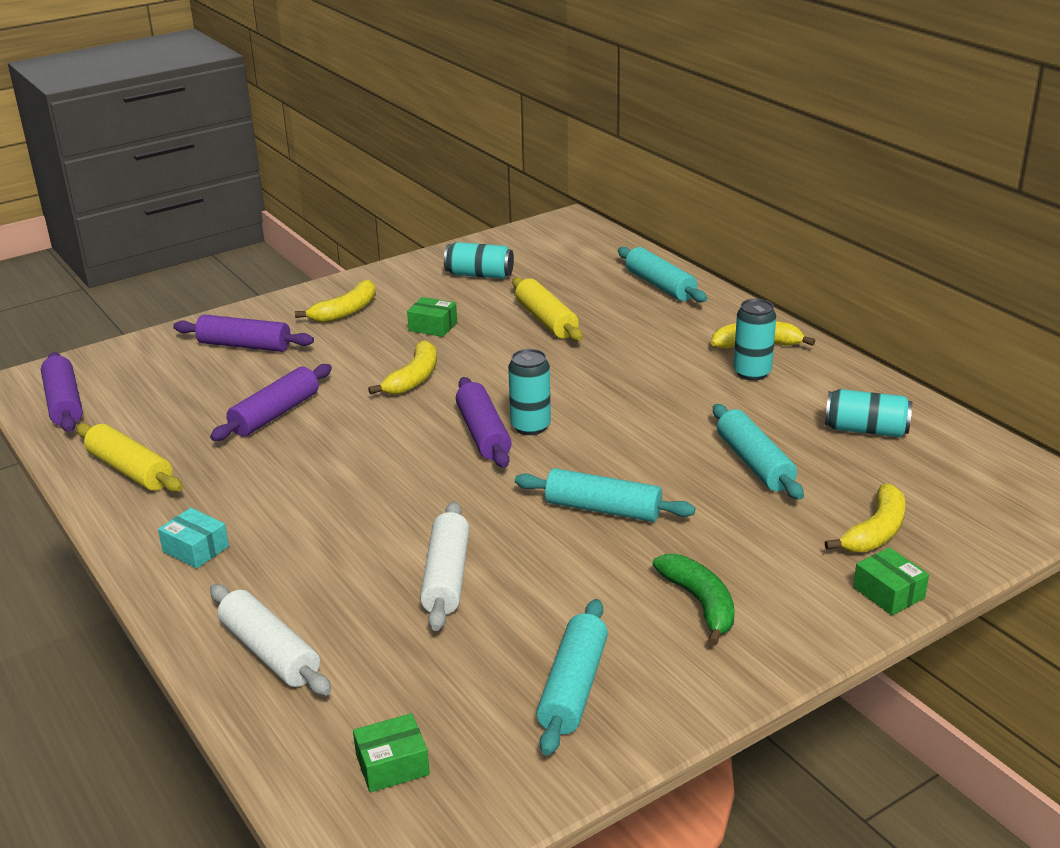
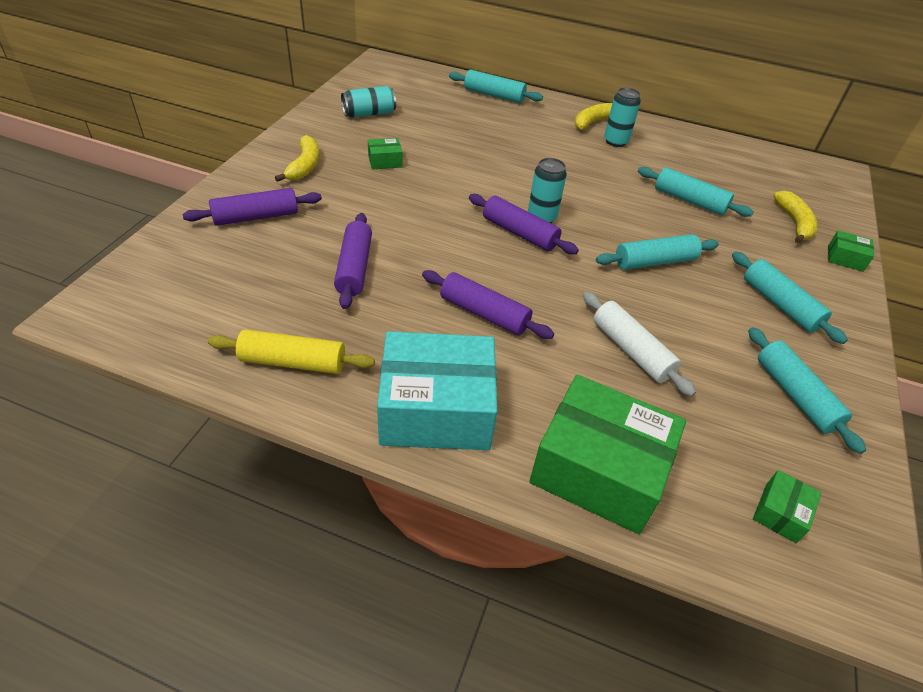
camera: 40 degrees left, 15 degrees up
(64, 403) = (149, 322): purple rolling pin -> purple rolling pin (484, 313)
(196, 549) = (436, 409): turquoise box -> turquoise box, size x2.35
(270, 652) = (599, 470): white rolling pin -> green box
(413, 378) = (421, 206): yellow banana -> none
(546, 320) = (455, 137): yellow rolling pin -> none
(700, 604) = (779, 305): green banana -> turquoise rolling pin
(865, 430) = (713, 161): turquoise can -> none

